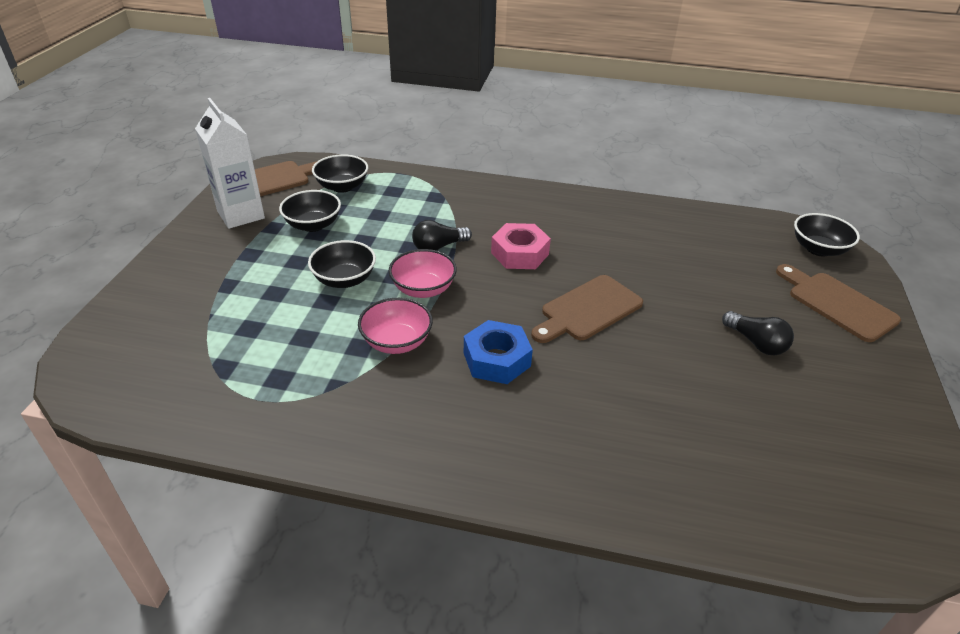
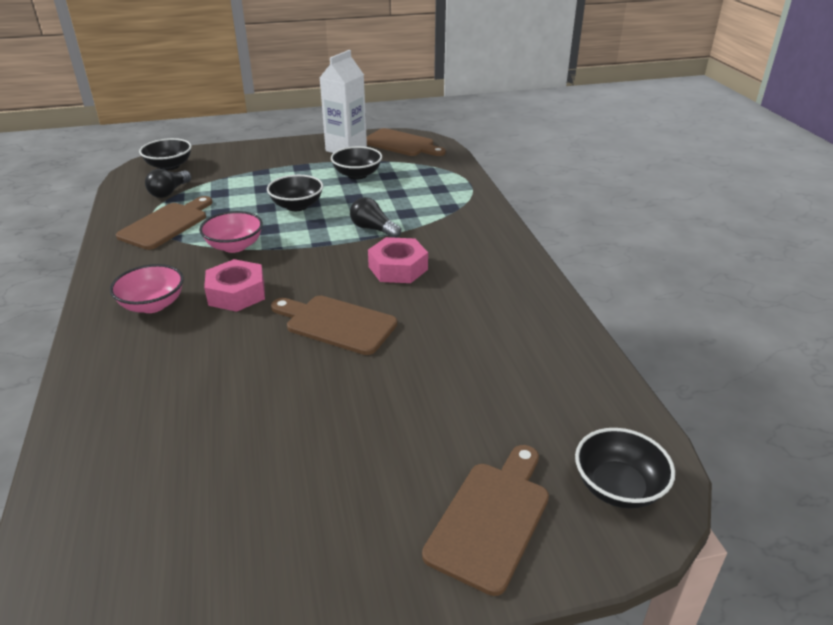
camera: 65 degrees right, 5 degrees down
(292, 387) = (167, 224): none -> brown cutting board
(342, 186) = (422, 169): black bowl -> black bowl (169, 166)
(423, 289) = (308, 238): pink bowl -> pink bowl (153, 305)
(497, 359) = (236, 293): blue nut -> pink nut
(756, 343) = (354, 449): black light bulb -> black light bulb (169, 192)

